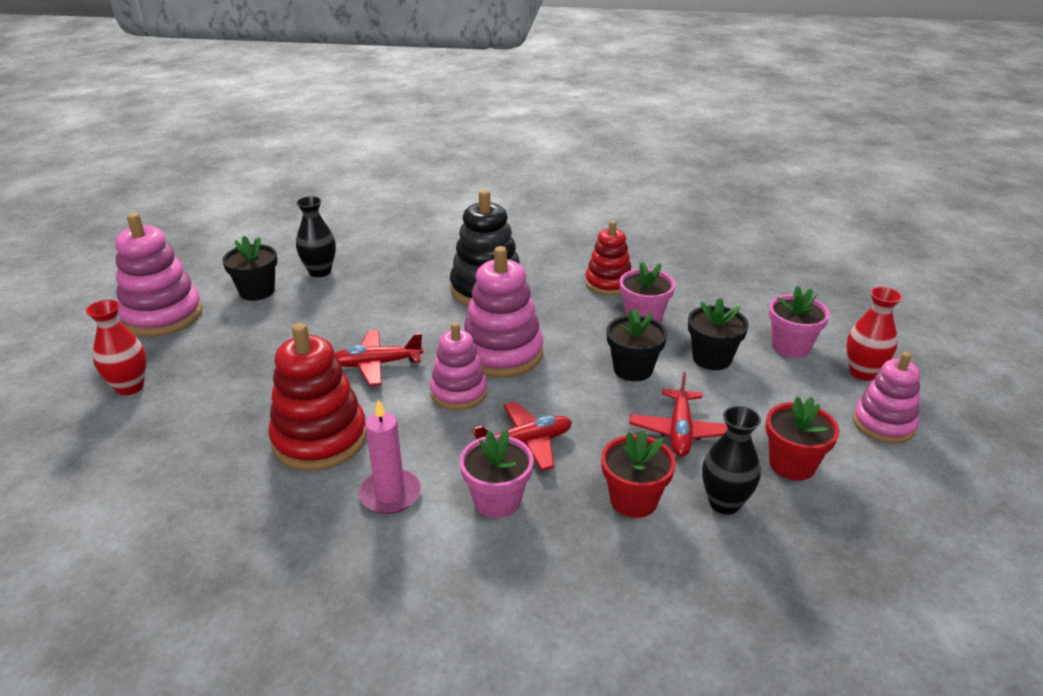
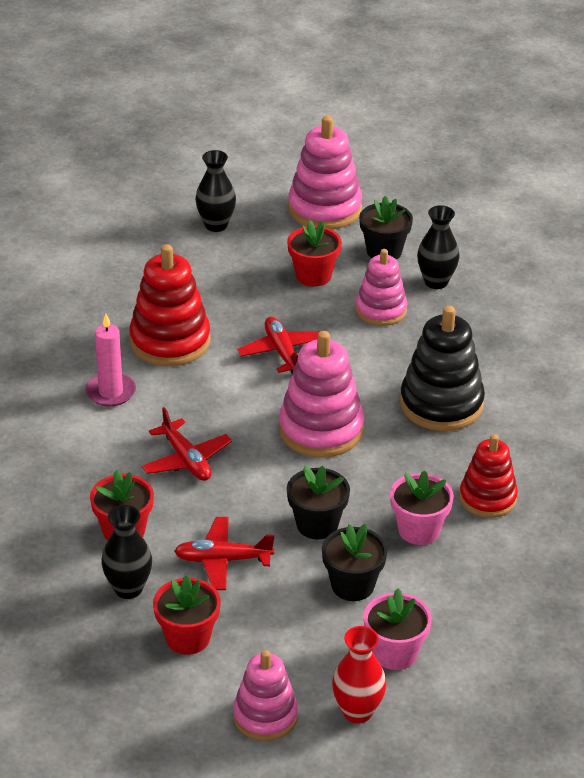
camera: 80 degrees right, 5 degrees up
(130, 387) = (216, 225): red vase -> black vase
(266, 333) = (313, 275): none -> red flower pot
(459, 392) = (250, 410): pink stacking toy -> pink stacking toy (381, 310)
(497, 500) = (112, 451): pink flower pot -> none

